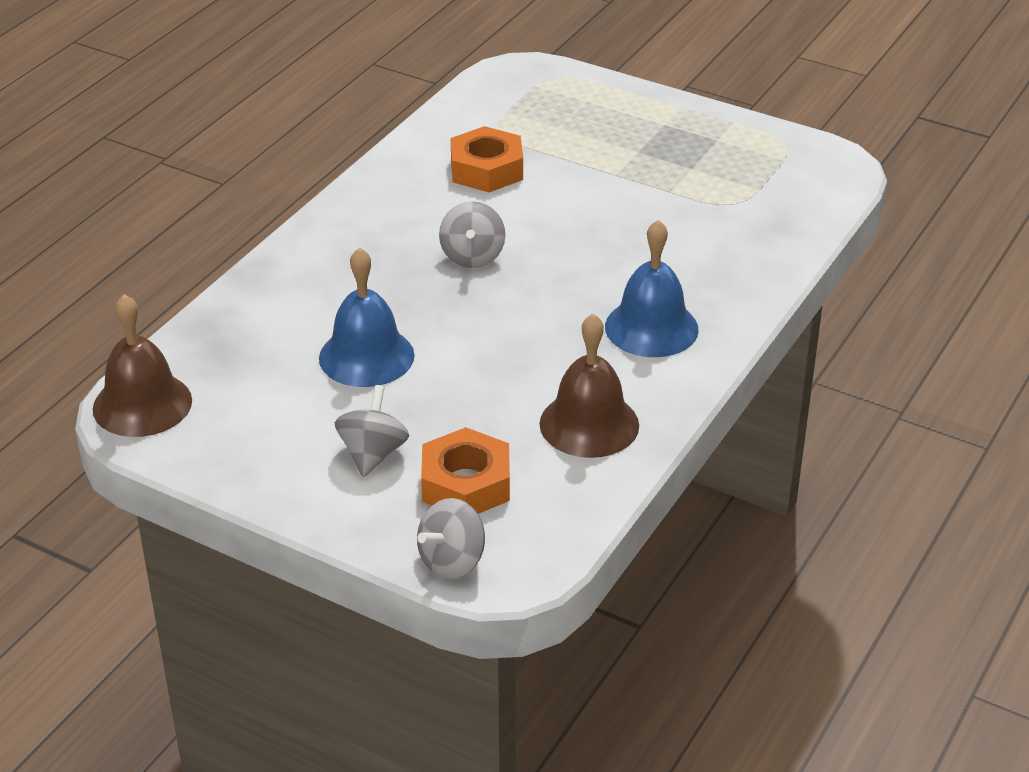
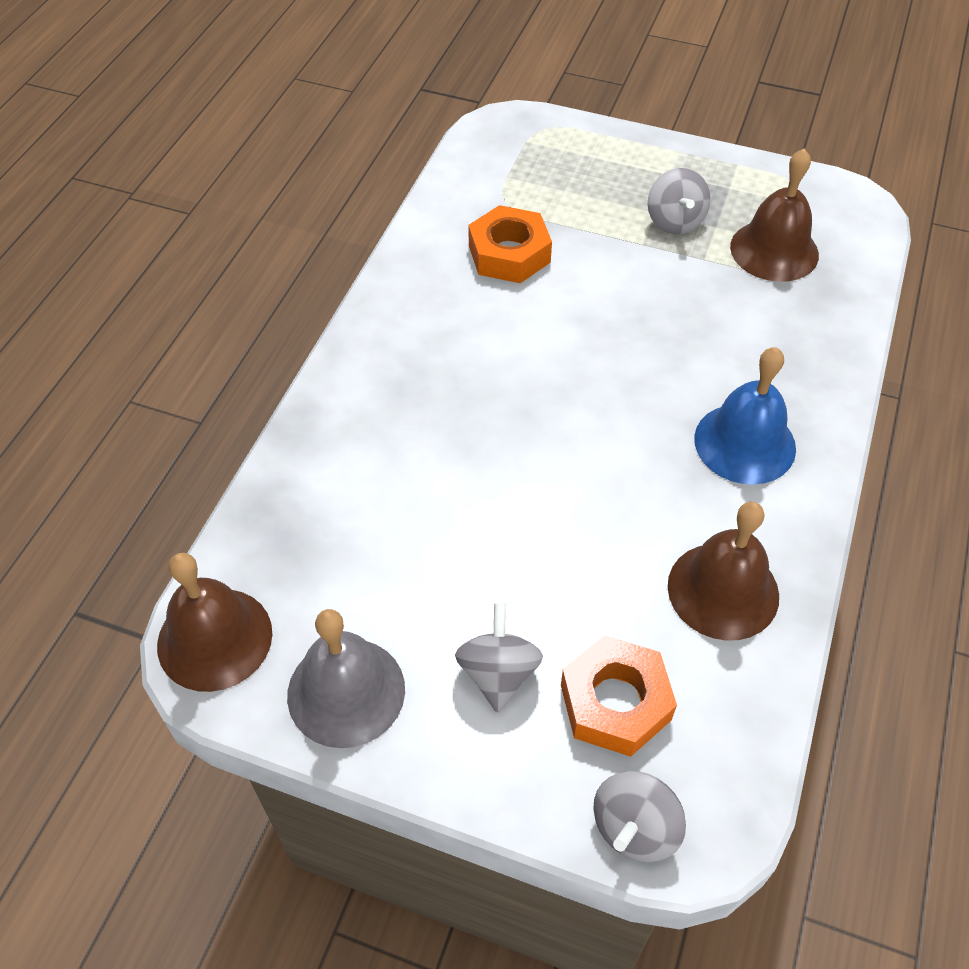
camera: 10 degrees left, 15 degrees up
(241, 450) = (346, 691): none -> grey bell
(366, 356) = (452, 528): blue bell -> none
(472, 256) = (528, 371): grey spinning top -> grey spinning top (674, 221)
(740, 191) = (774, 250): none -> brown bell

